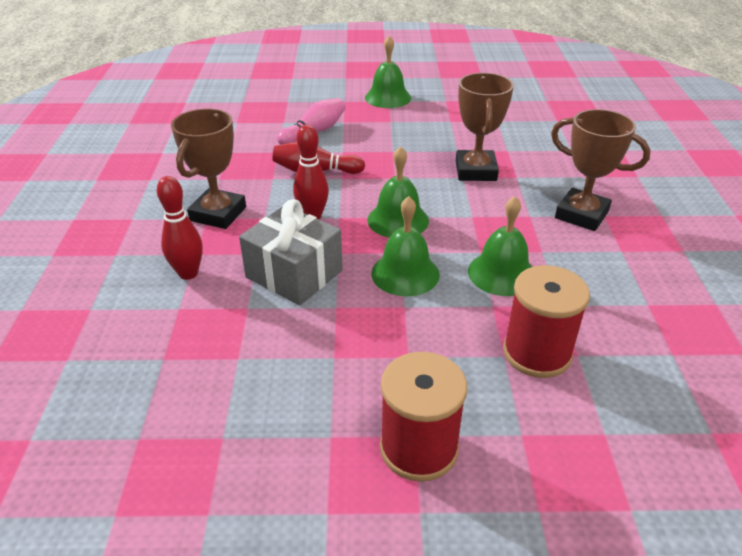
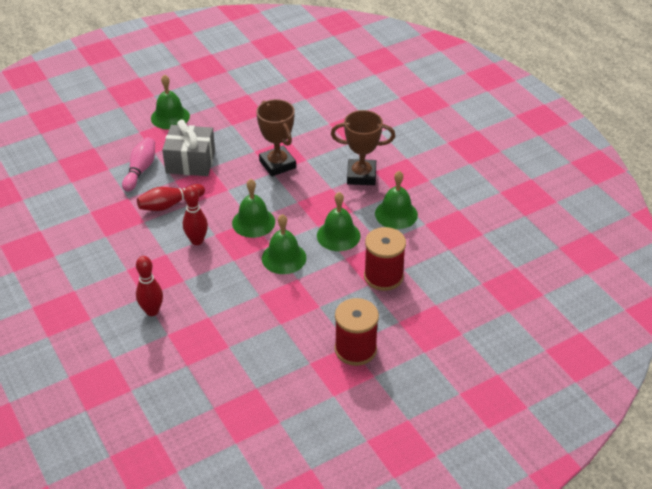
camera: 30 degrees left, 5 degrees up
(218, 214) = (131, 263): brown trophy -> none
(294, 274) = (218, 284): grey gift -> grey gift (190, 162)
(607, 276) = (396, 214): none -> green bell

